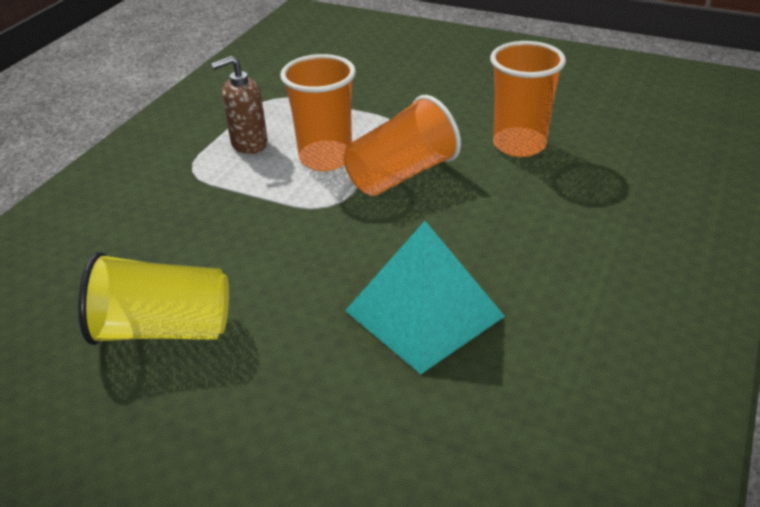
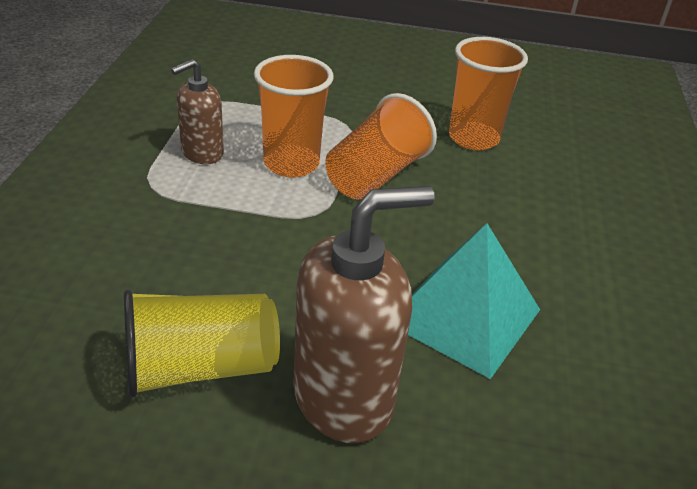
camera: 20 degrees left, 0 degrees up
(275, 371) = (344, 398): none -> brown soap dispenser

